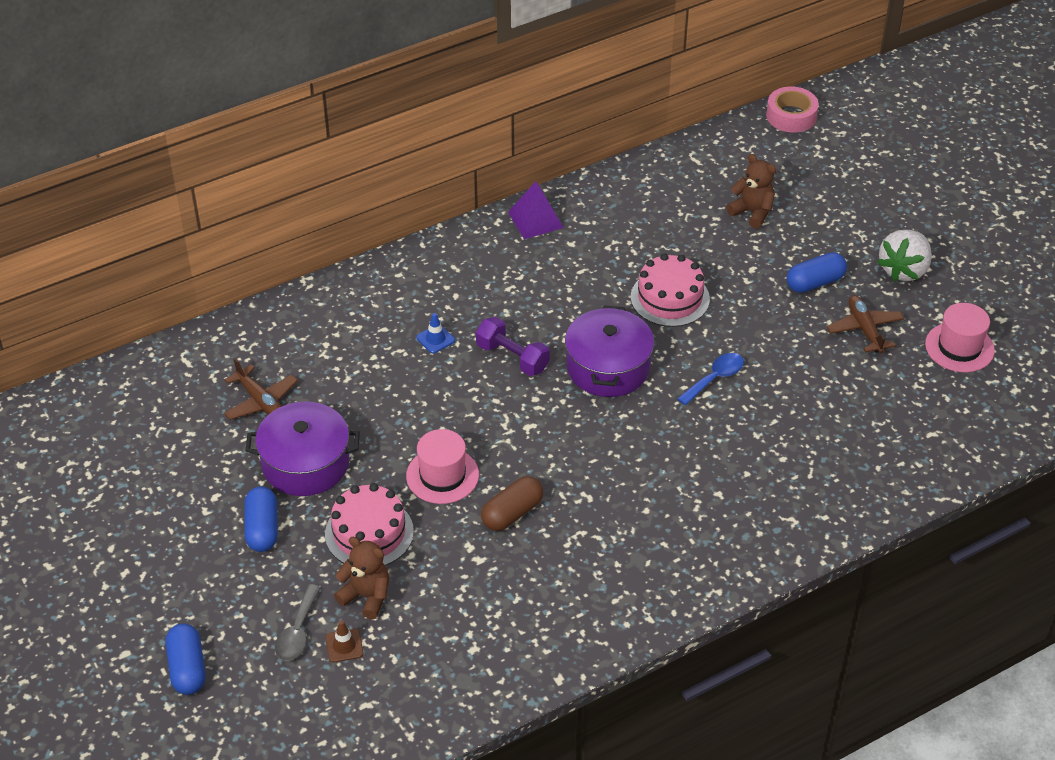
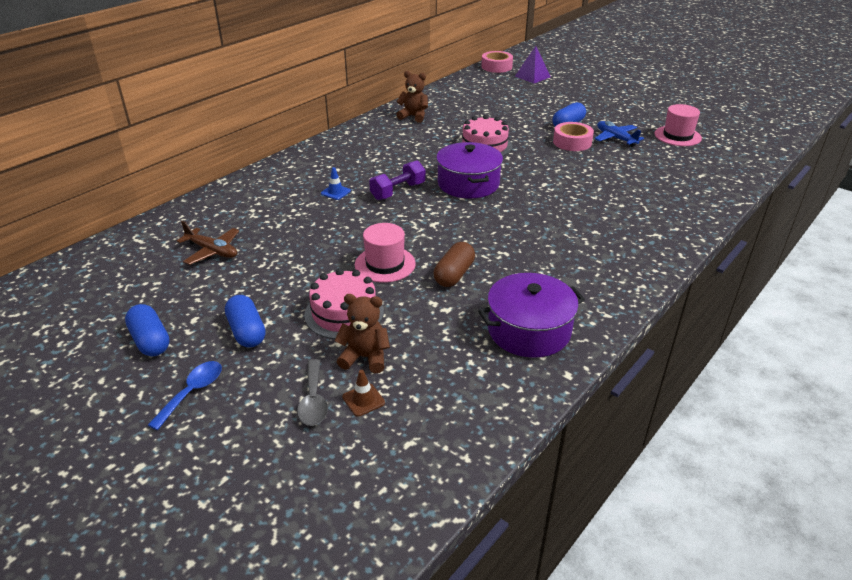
camera: 20 degrees left, 10 degrees down
(187, 668) = (212, 461): blue capsule -> blue capsule (150, 341)
(305, 463) = (267, 280): purple pot -> purple pot (529, 330)
(512, 357) = (398, 191): purple dumbbell -> purple dumbbell turned 60 degrees counterclockwise
(535, 219) = (371, 127): purple pyramid -> purple pyramid (532, 76)
(715, 378) = (543, 176): blue spoon -> blue spoon (192, 392)
(752, 212) = (505, 104): brown teddy bear -> brown teddy bear (413, 116)
(796, 321) = (572, 142): none -> pink tape
(864, 329) = (616, 138): brown plane -> blue plane
(904, 270) = (614, 111): white strawberry -> none

